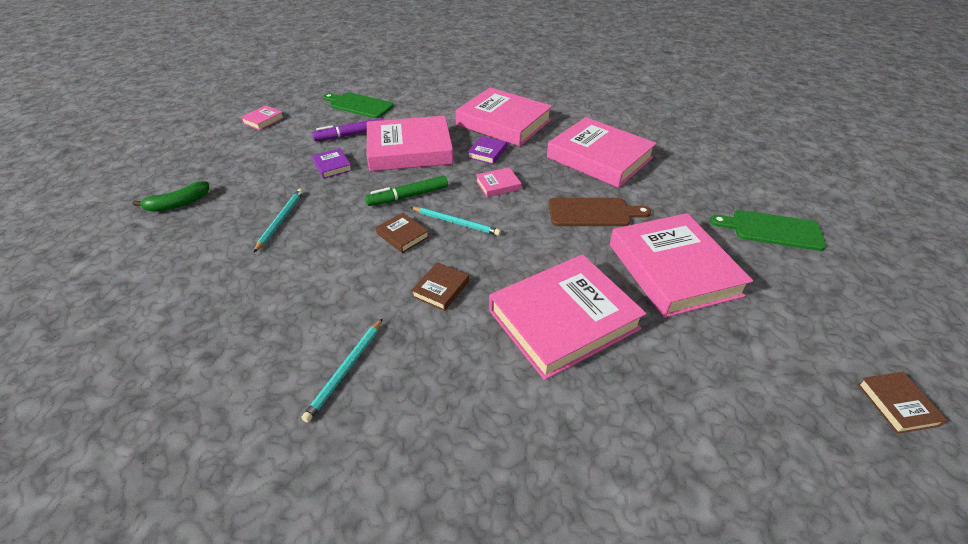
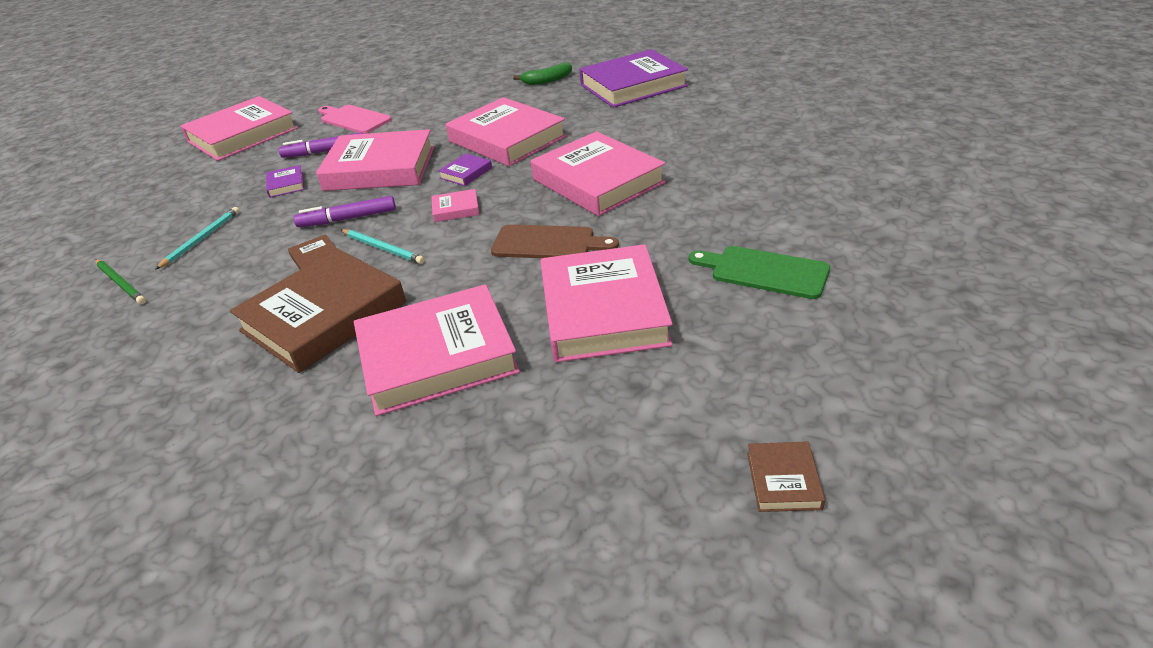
camera: 15 degrees right, 5 degrees down
(178, 204) = (112, 219): green banana -> green banana (547, 80)
(224, 267) = (121, 283): none -> green pencil
(263, 120) = (242, 135): pink book -> pink book, size x2.40
(346, 370) = (180, 389): turquoise pencil -> none
(359, 105) = (353, 119): green cutting board -> pink cutting board
(408, 196) = (348, 219): green marker -> purple marker
(441, 289) = (324, 316): brown book -> brown book, size x2.40
(577, 77) = (633, 86): none -> purple book

